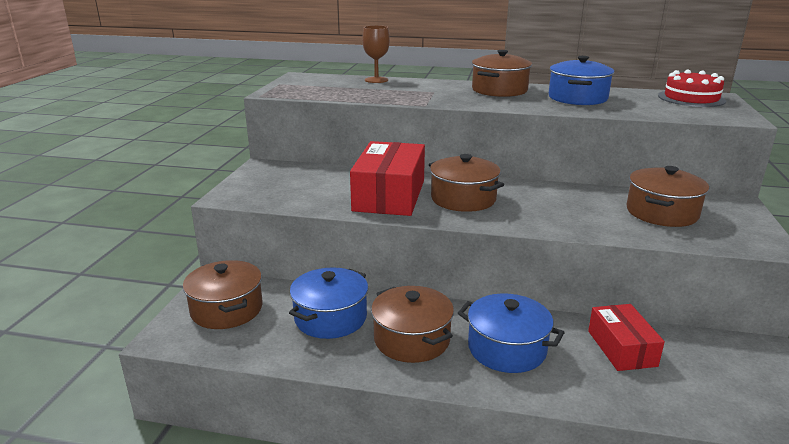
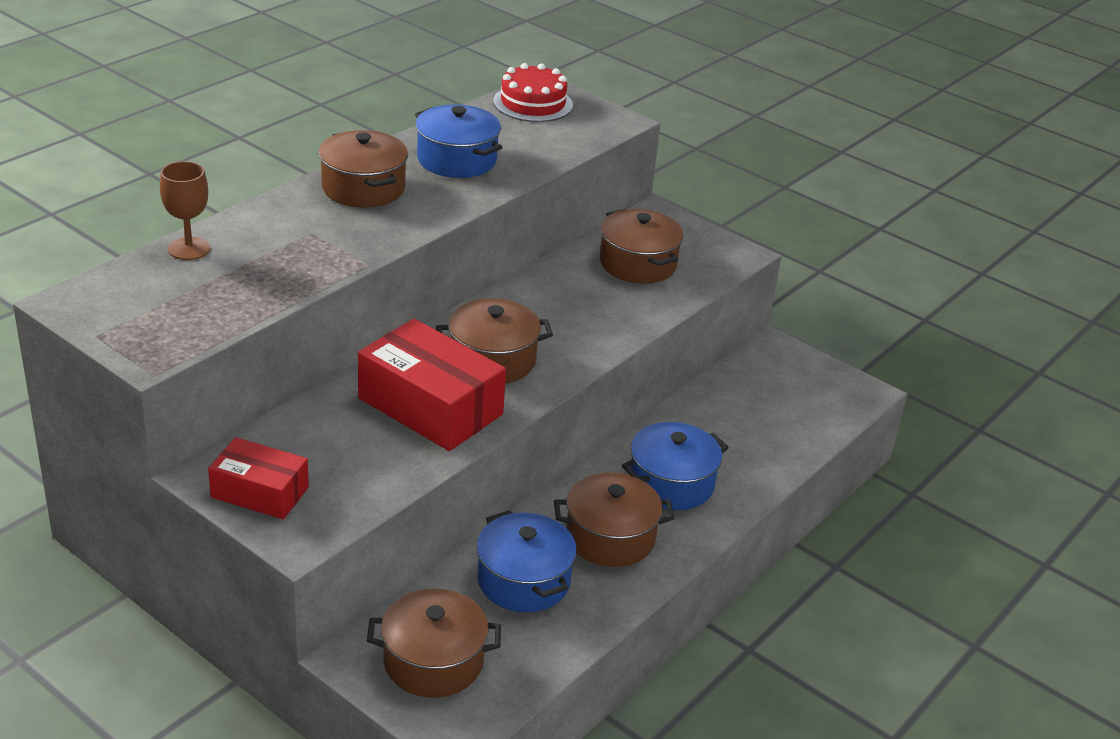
camera: 65 degrees left, 10 degrees up
(621, 348) = (720, 417): red box -> red box (259, 492)

